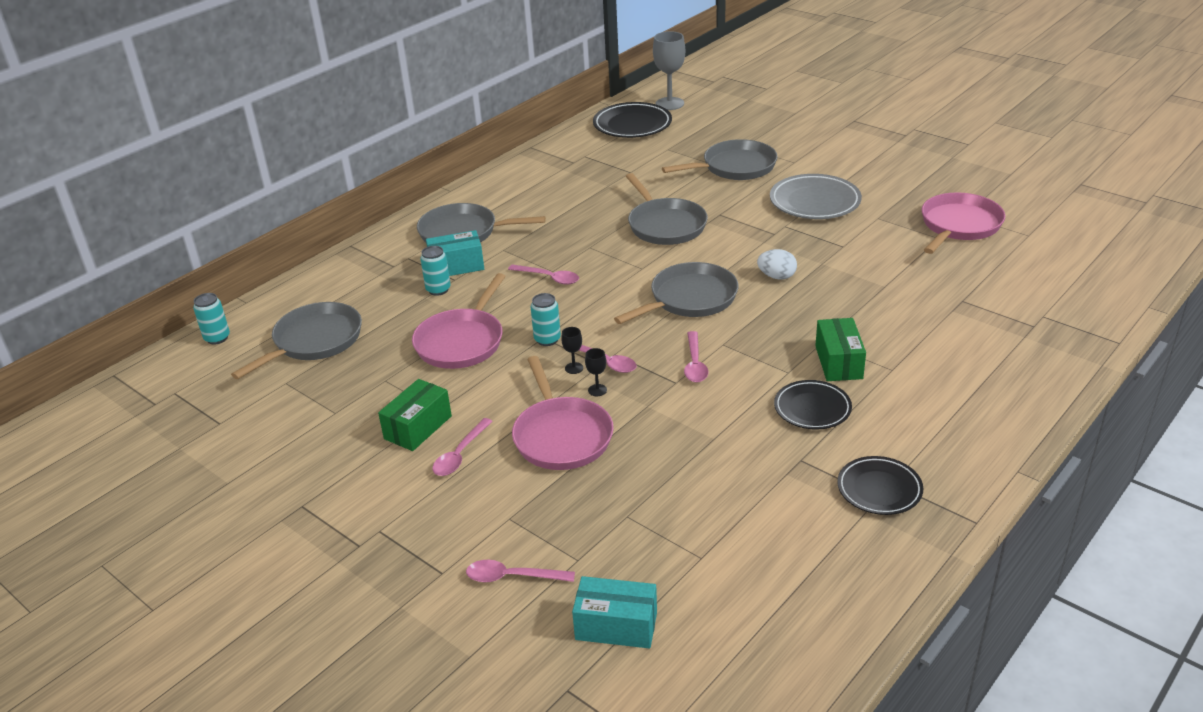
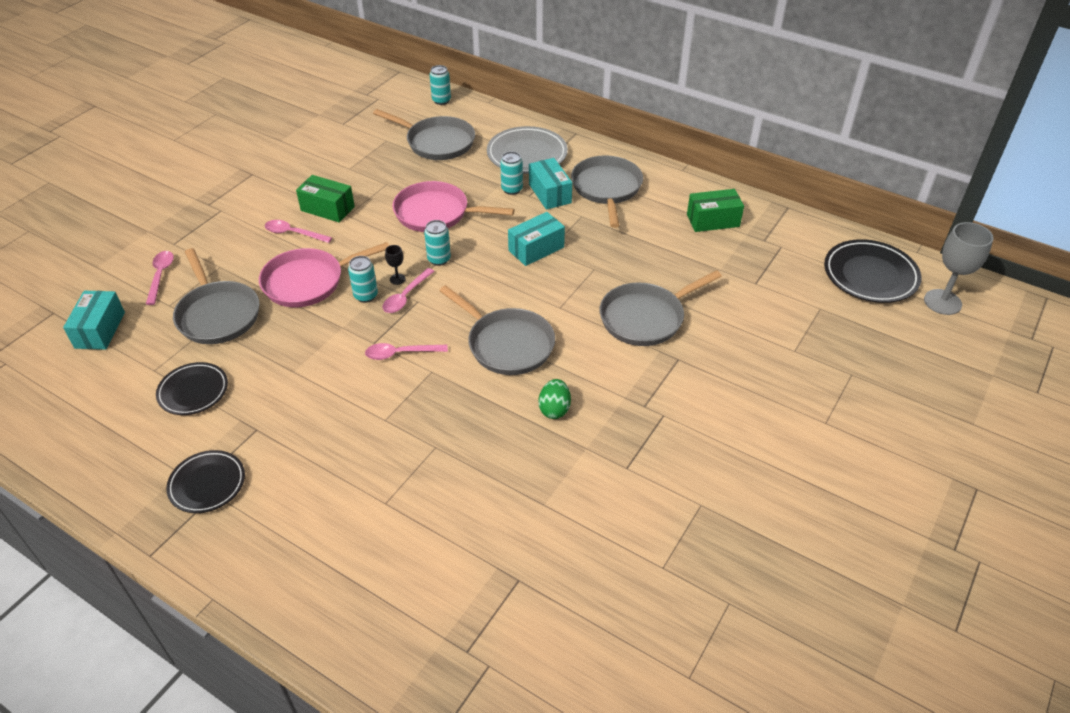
camera: 80 degrees right, 10 degrees up
(548, 278) = (536, 249): pink spoon -> turquoise box
(597, 390) = (366, 296): black goblet -> turquoise can
(735, 167) = (793, 368): grey pan -> grey pan (217, 314)
(776, 276) = (554, 409): white egg -> green egg
(812, 408) = (327, 438): black plate -> black plate (193, 391)
(814, 202) = (726, 442): grey plate -> grey plate (527, 155)
(838, 362) = (399, 459): green box -> green box (713, 220)
(959, 226) = (697, 593): pink pan -> none

